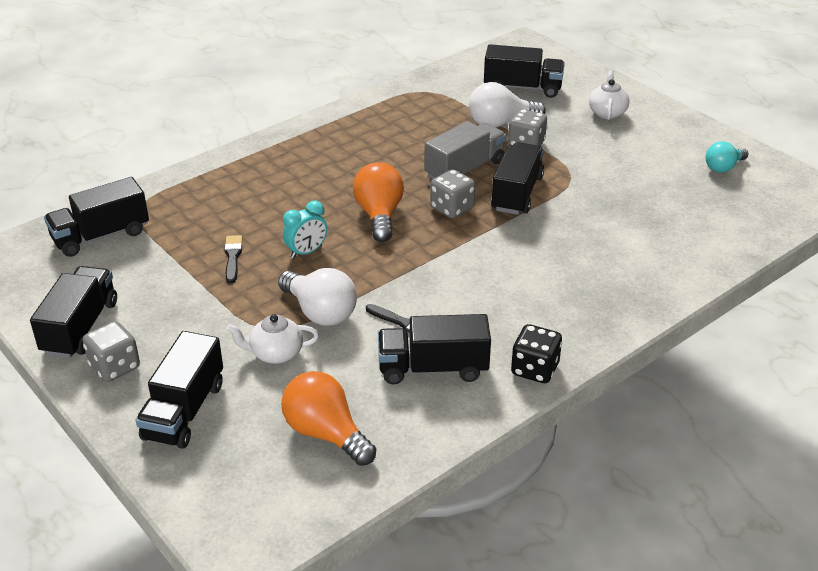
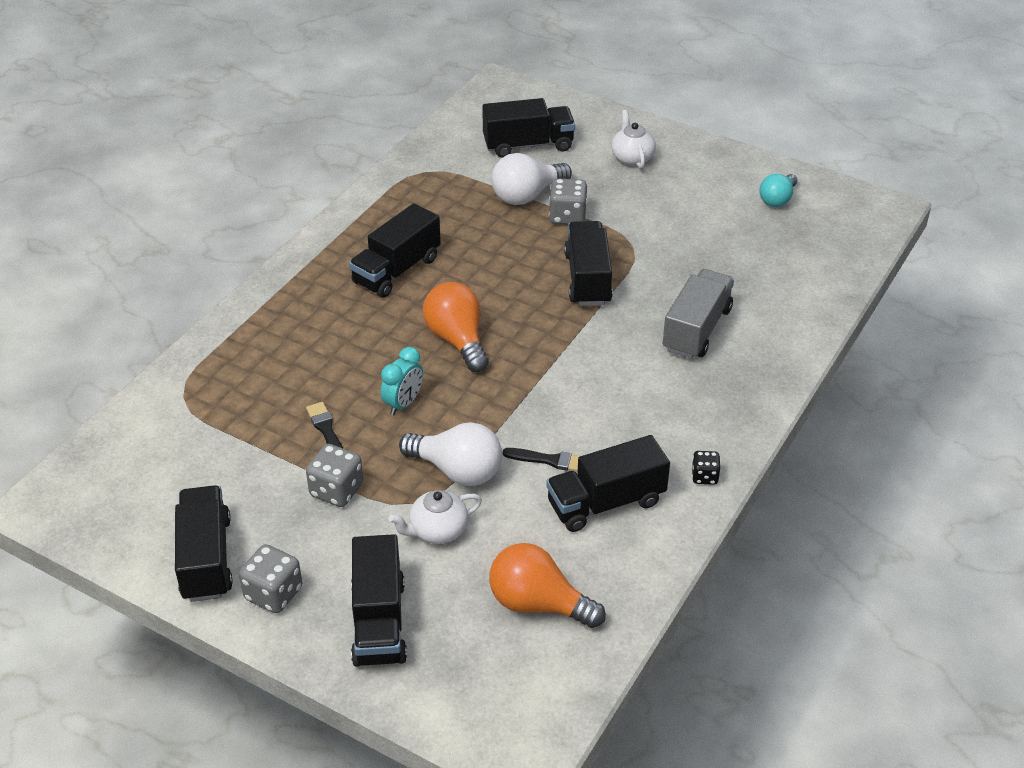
camera: 20 degrees left, 5 degrees up
(101, 236) = (159, 442): black truck -> black truck (396, 270)
(452, 208) = (529, 313): grey dice -> grey dice (336, 490)
(465, 169) = (518, 262): grey truck -> grey truck (696, 329)
(535, 369) = (704, 476): black dice -> black dice, size x0.60

